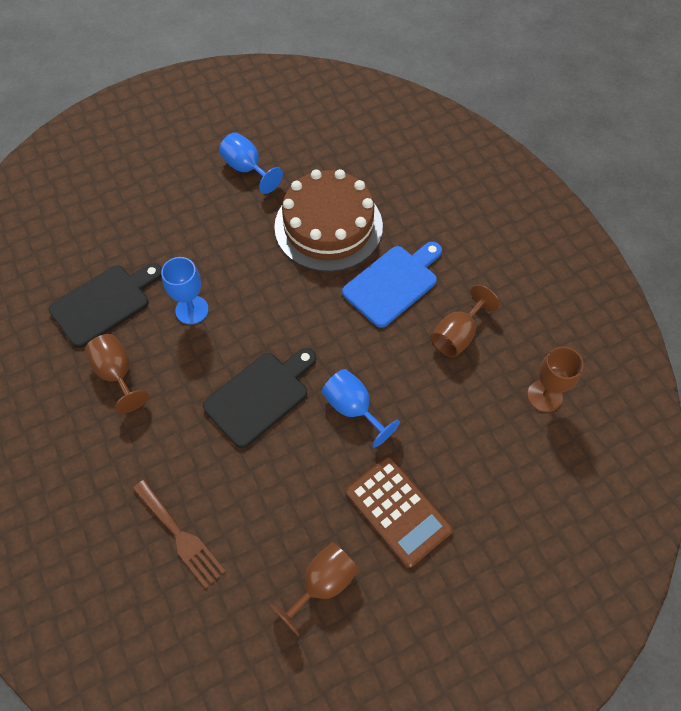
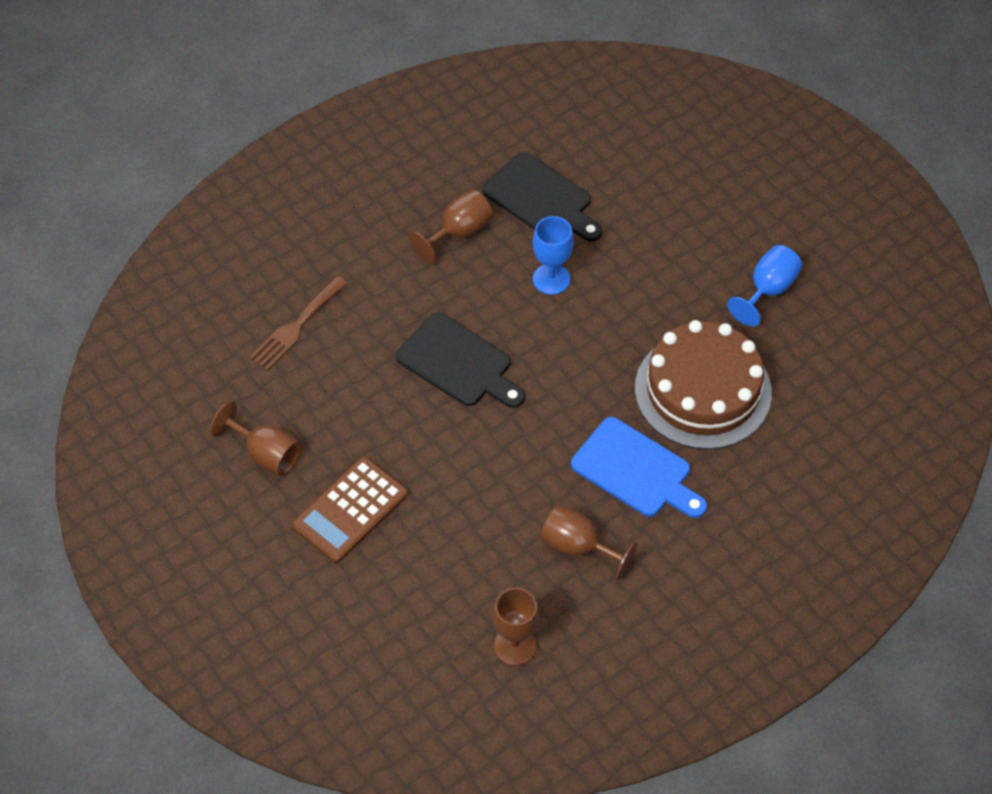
camera: 80 degrees right, 5 degrees down
(353, 408) = (461, 452): blue goblet -> none

